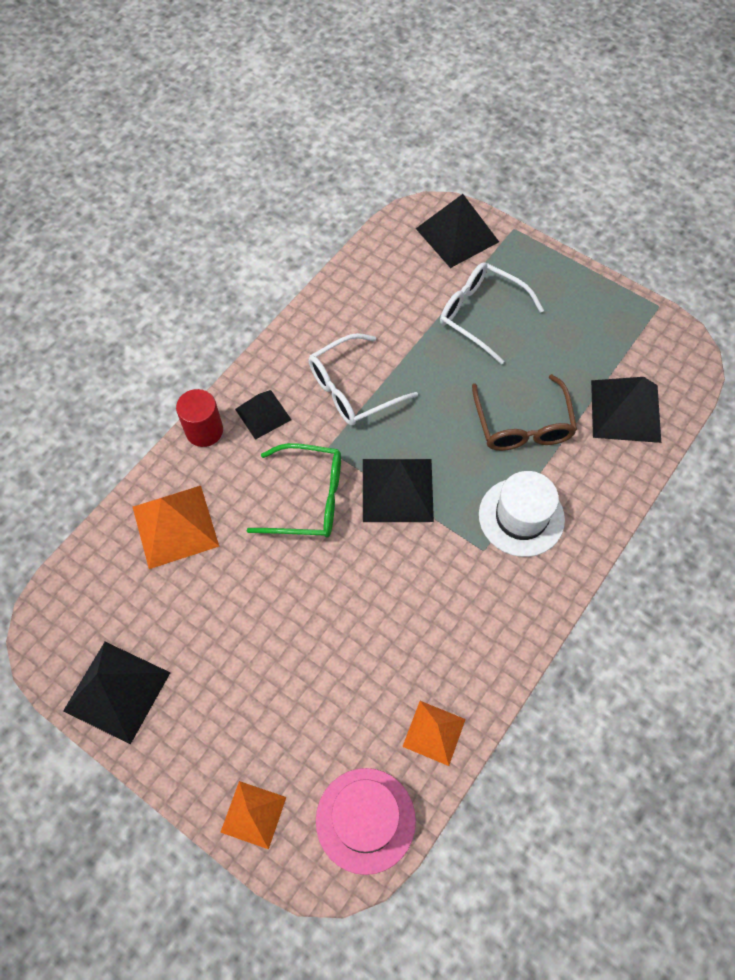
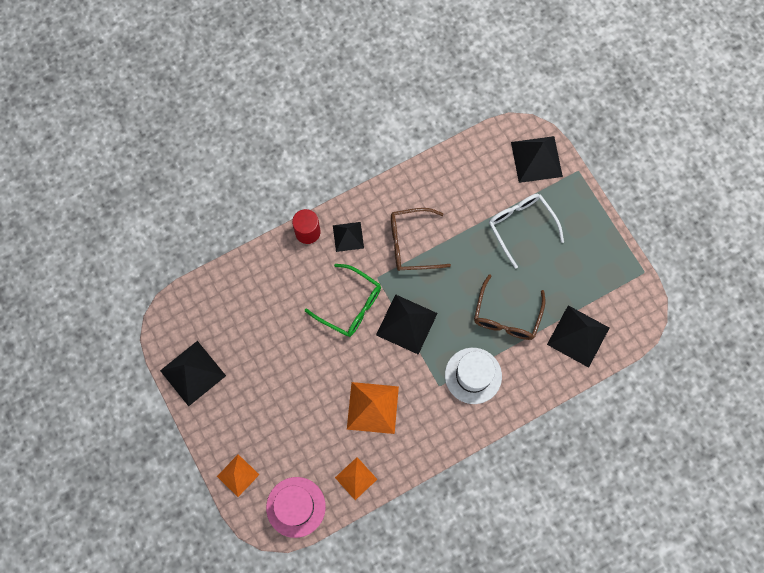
camera: 25 degrees right, 10 degrees up
(175, 526) = (264, 288): orange pyramid -> orange pyramid (372, 407)
(352, 389) = (411, 243): white glasses -> brown glasses

